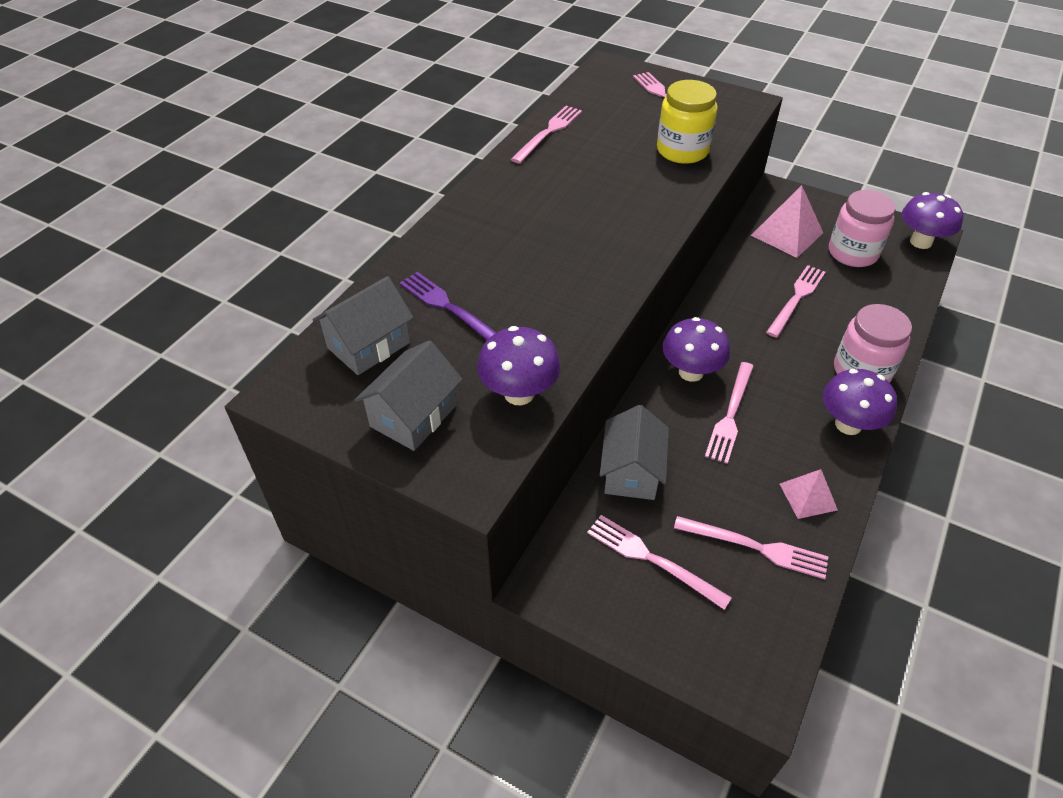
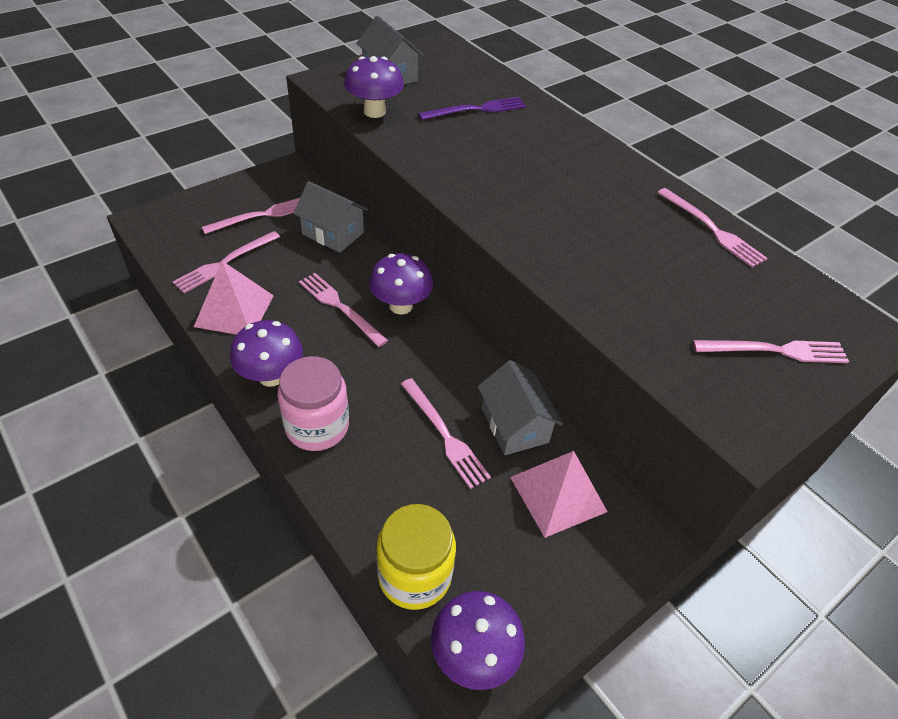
camera: 110 degrees right, 0 degrees up
(368, 345) = (463, 75): grey house -> grey house (514, 425)
(682, 150) = (641, 312): yellow jar -> yellow jar (414, 575)
(808, 496) = (234, 310): pink pyramid -> pink pyramid, size x1.62
(852, 253) = (491, 545): pink jar -> none

